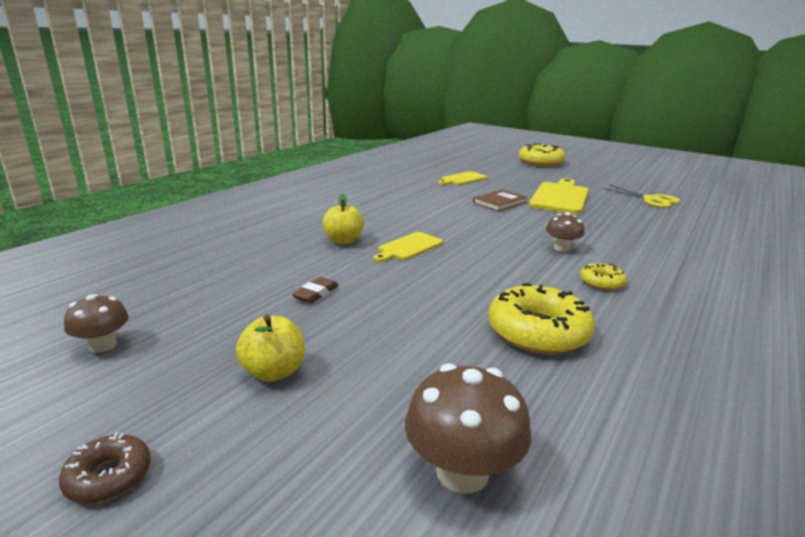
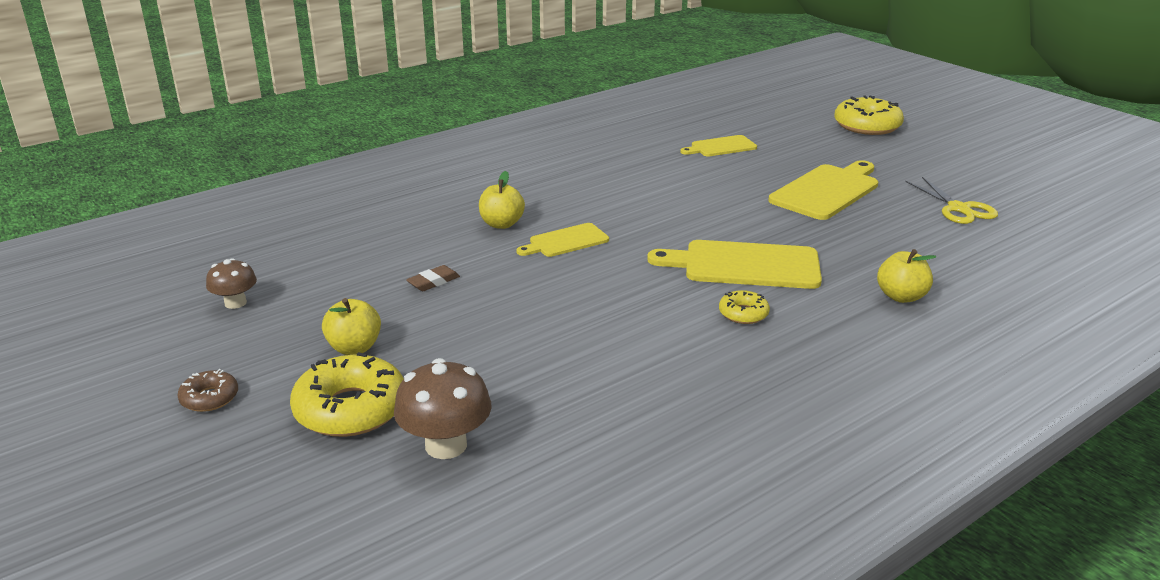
camera: 20 degrees right, 5 degrees up
(499, 202) = (734, 191): brown book -> none
(538, 332) = (615, 353): yellow donut -> yellow donut (351, 409)
(562, 248) = (744, 265): brown mushroom -> yellow cutting board
(690, 255) = (901, 296): none -> yellow apple

